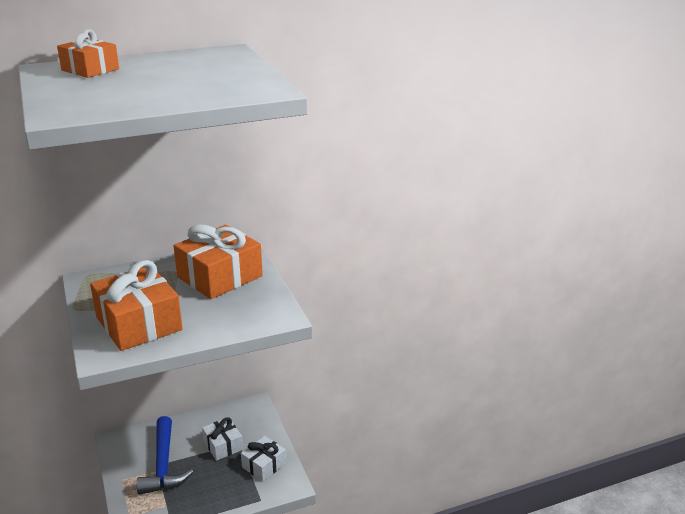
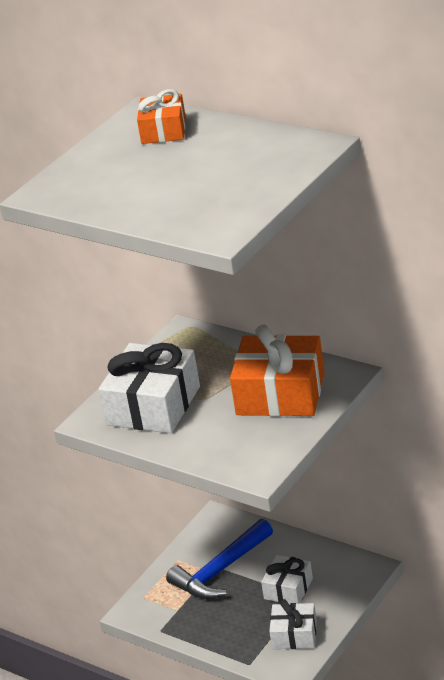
camera: 60 degrees right, 5 degrees up
(139, 323) = (153, 405): orange gift -> white gift

